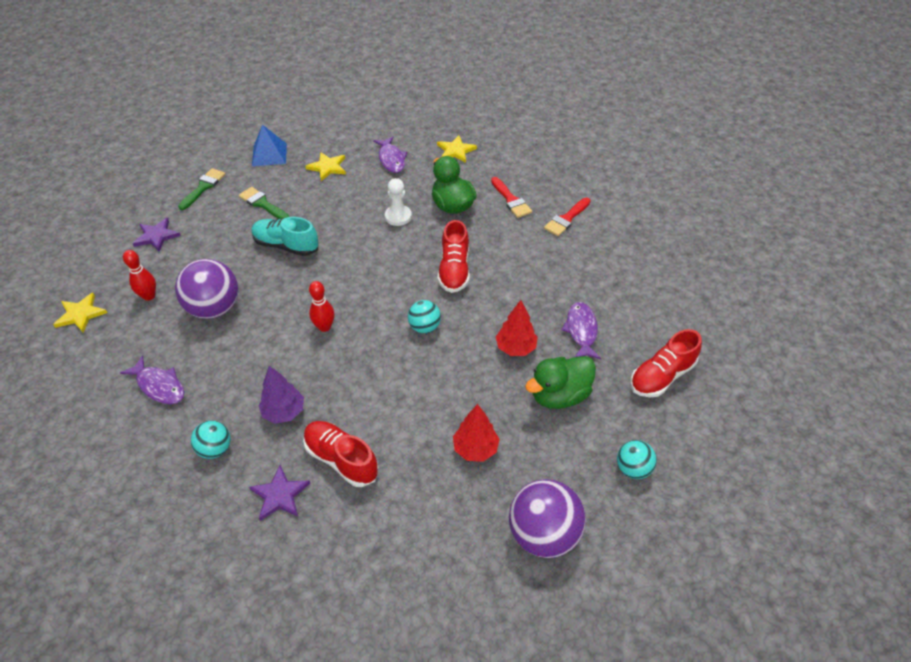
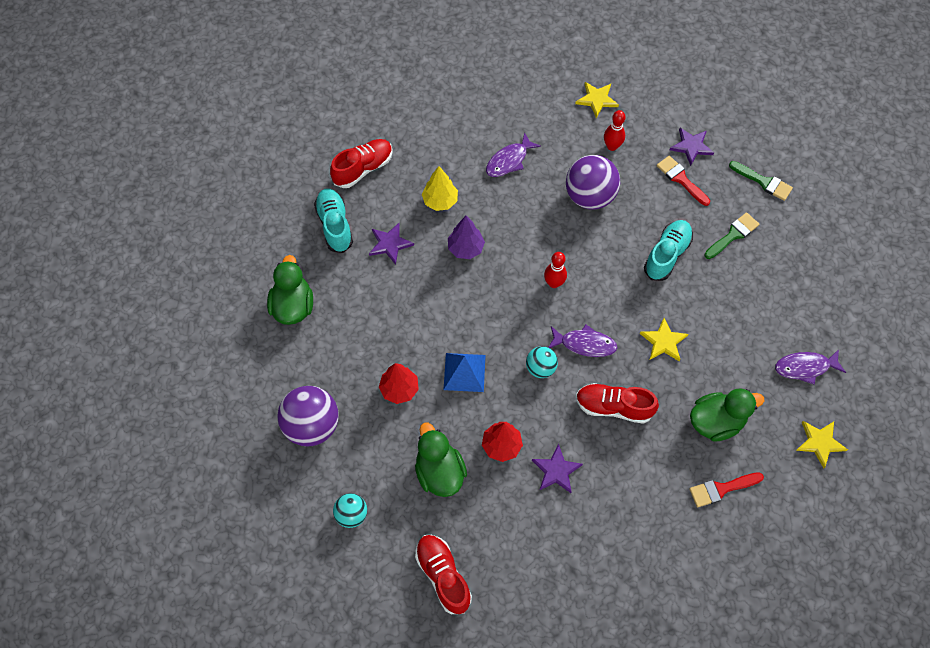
camera: 100 degrees right, 15 degrees up
(215, 449) = (440, 201): turquoise ball -> yellow tree
(251, 571) = (335, 225): none -> turquoise shoe
(269, 154) = (818, 242): blue pyramid -> blue pyramid (464, 372)
(327, 167) = (792, 299): yellow star -> yellow star (663, 341)
(341, 459) = (412, 287): red shoe -> red shoe (363, 169)
(383, 598) = (293, 306): none -> green duck
(398, 216) = (702, 363): white pawn -> none
(528, 304) = (556, 470): none -> purple star
(566, 219) = (683, 545): red brush -> red brush (681, 179)
(581, 330) = (513, 514): purple fish -> purple fish (584, 344)

